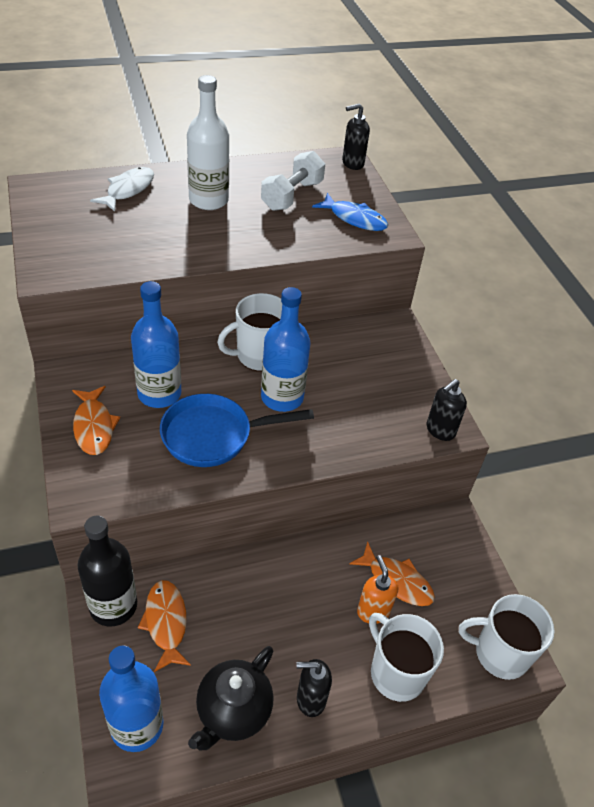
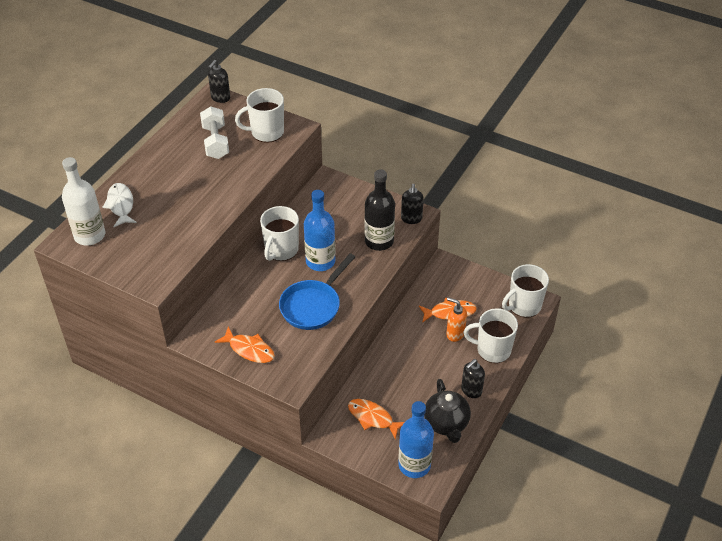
camera: 40 degrees left, 0 degrees up
(113, 605) = (339, 433): black bottle -> black bottle (379, 241)
(159, 393) = (258, 308): blue bottle -> none
(208, 200) = (175, 178): white bottle -> white bottle (90, 235)
(354, 219) = (266, 132): blue fish -> white mug

